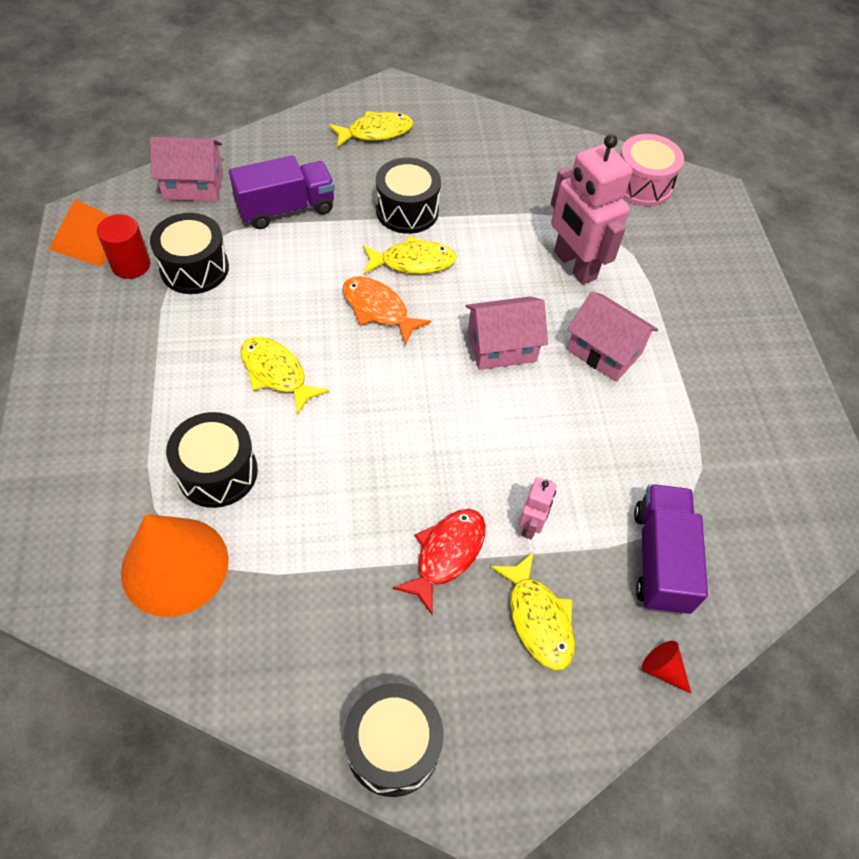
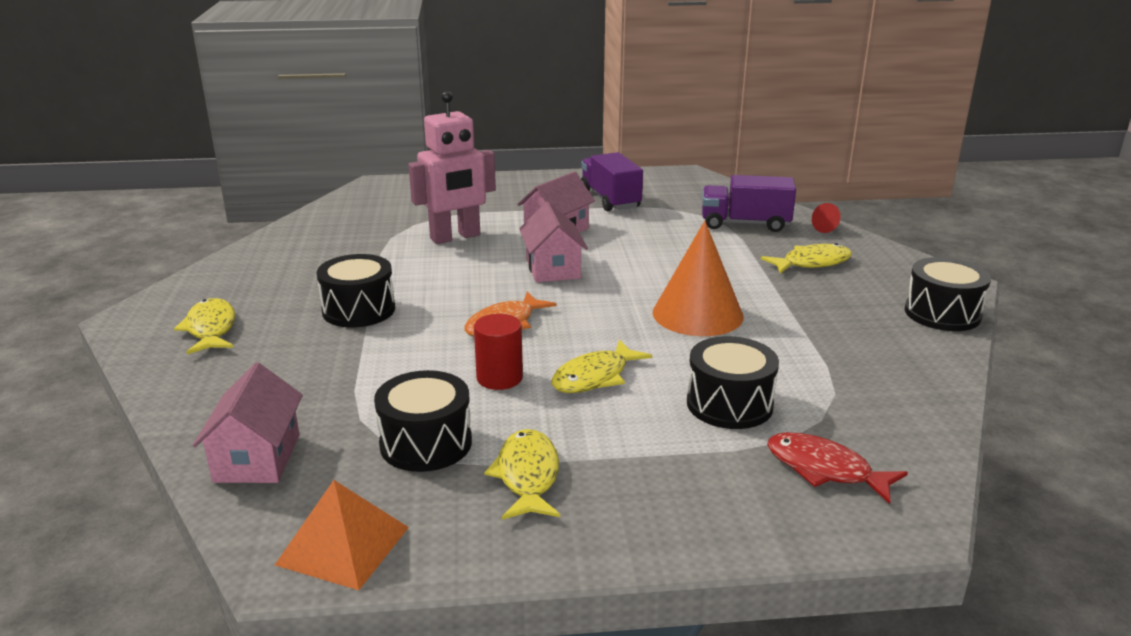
camera: 85 degrees left, 30 degrees down
(131, 265) = (410, 498): red cylinder -> red cylinder (499, 378)
(175, 565) = (846, 420): orange cone -> orange cone (697, 314)
(286, 209) = (331, 383): purple truck -> purple truck (610, 199)
(413, 262) = (438, 307): yellow fish -> yellow fish (527, 476)
(446, 554) = (773, 293): red fish -> red fish (824, 469)
(531, 525) = (734, 263): pink robot -> none
(642, 185) = (358, 207): pink drum -> none

